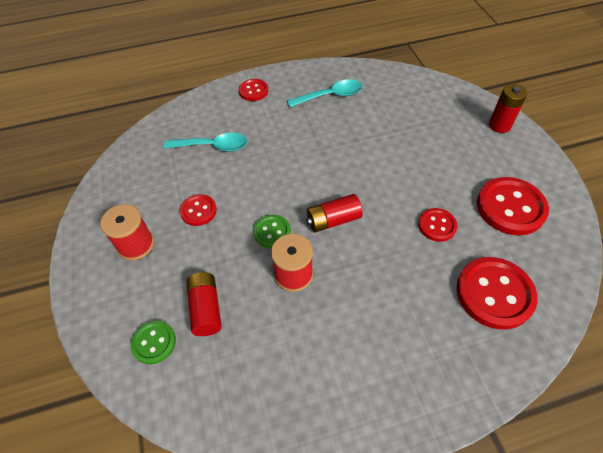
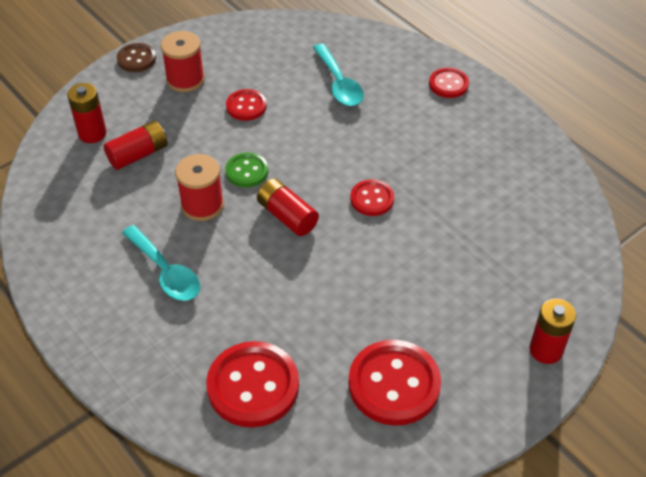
camera: 65 degrees right, 5 degrees down
(80, 276) = (136, 59): none -> brown button
(154, 342) = (92, 133): green button -> red battery
(330, 96) = (487, 156): turquoise spoon -> turquoise spoon (166, 272)
(437, 225) = (326, 313): red button -> red button (372, 199)

